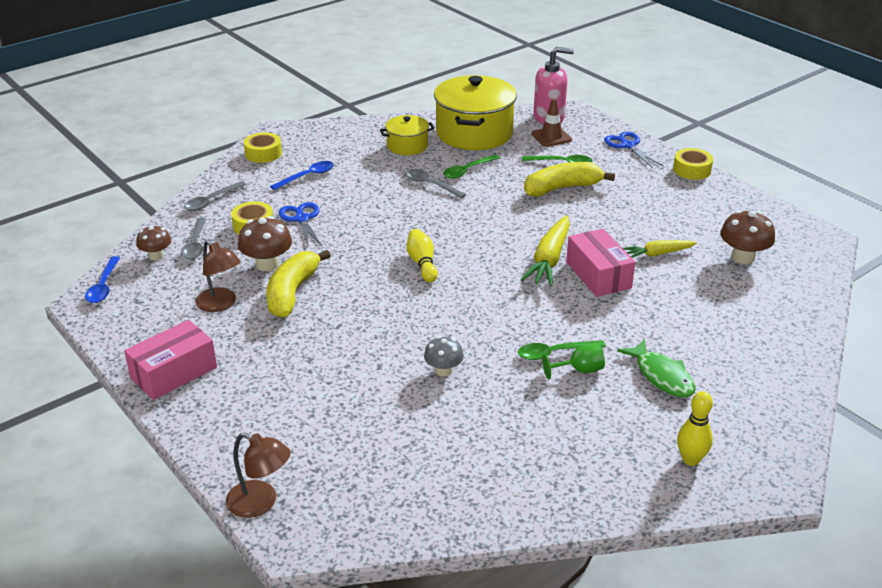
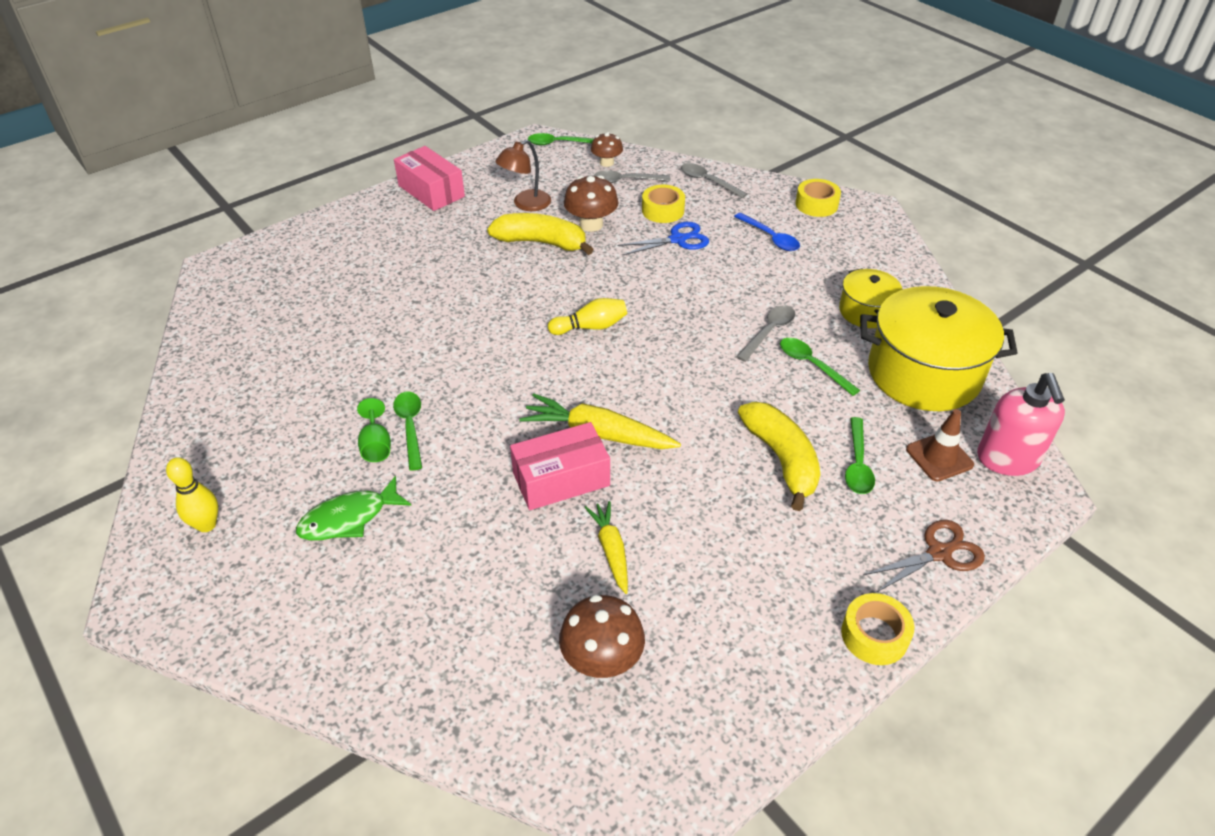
camera: 90 degrees right, 10 degrees up
(103, 286) = (558, 143): blue spoon -> green spoon
(260, 503) = (261, 247): brown lamp -> none
(443, 370) = (399, 343): grey mushroom -> none
(627, 145) = (940, 553): blue scissors -> brown scissors

